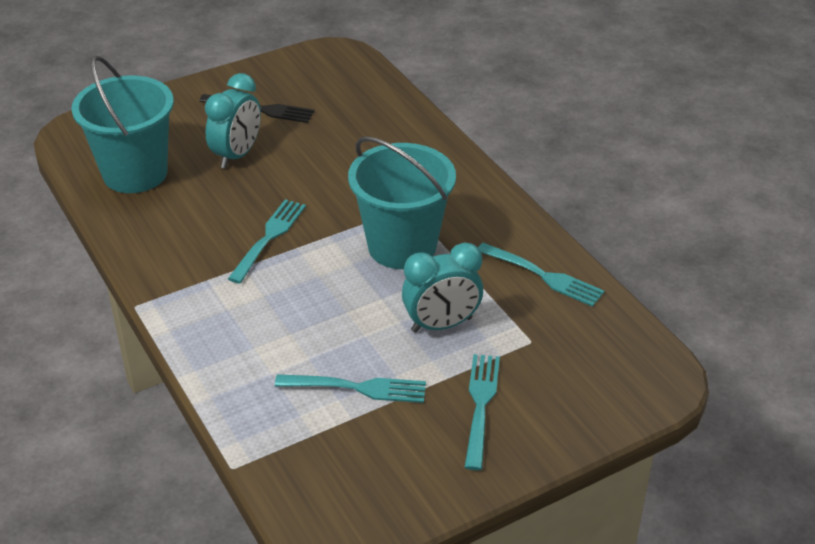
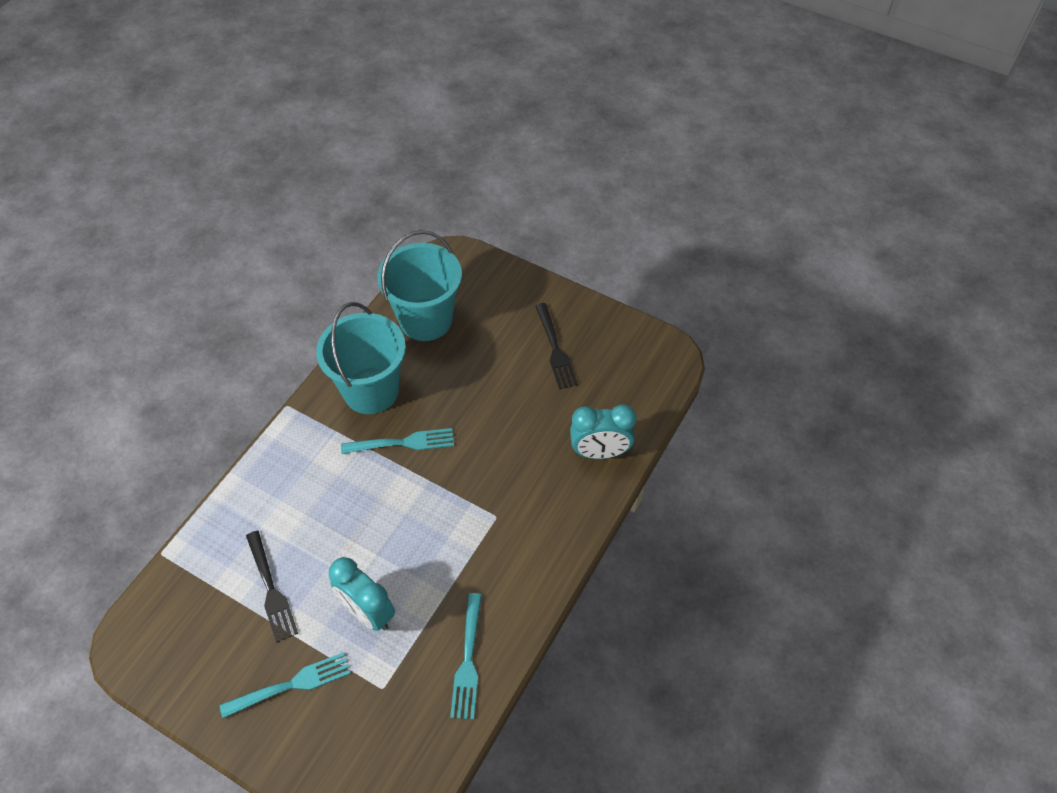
camera: 60 degrees right, 15 degrees up
(237, 155) = (487, 367): turquoise clock -> turquoise clock (600, 452)
(356, 388) = (270, 589): turquoise fork -> black fork
(402, 246) = (445, 537): turquoise bucket -> turquoise bucket (371, 391)

